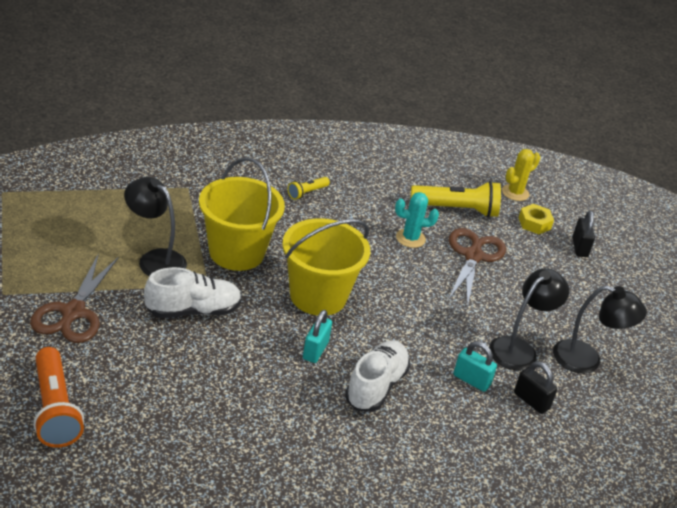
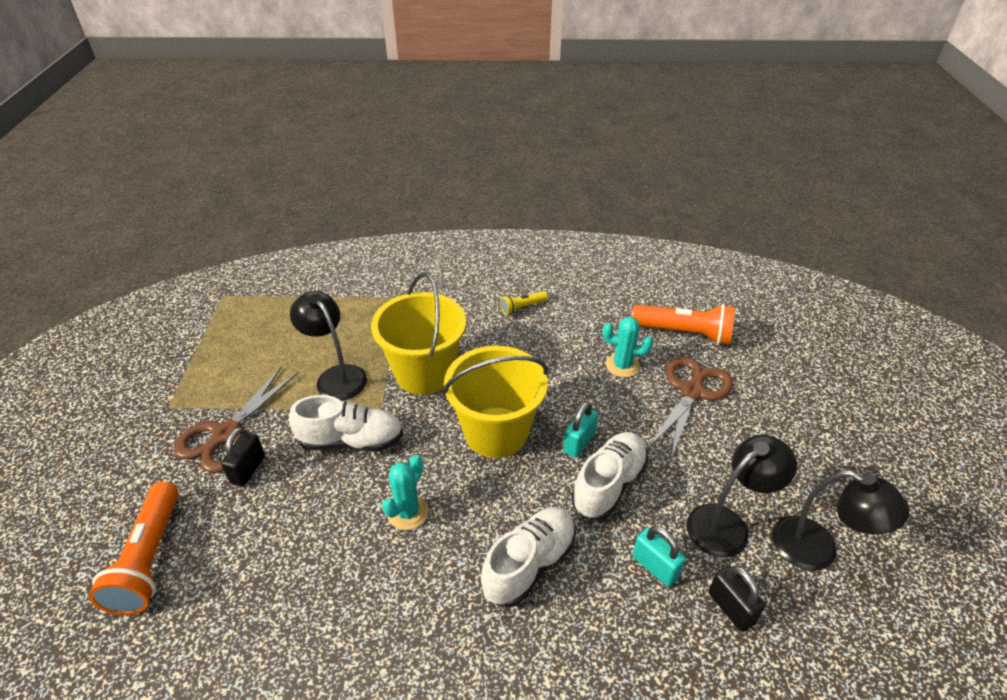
camera: 20 degrees right, 5 degrees up
(264, 360) = (408, 512): none -> turquoise cactus
(315, 350) = (471, 505): turquoise padlock -> turquoise padlock (579, 442)
(422, 328) = (609, 484): none -> white shoe
(456, 209) = (683, 333): yellow flashlight -> orange flashlight
(515, 193) = (757, 316): yellow cactus -> none
(534, 223) = (774, 354): yellow nut -> none
(579, 247) = (827, 387): black padlock -> black padlock (248, 469)

